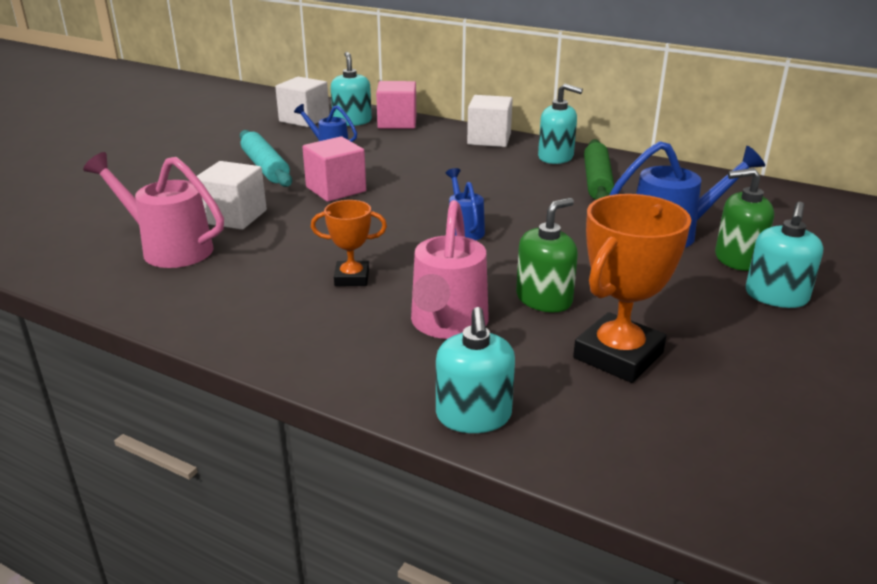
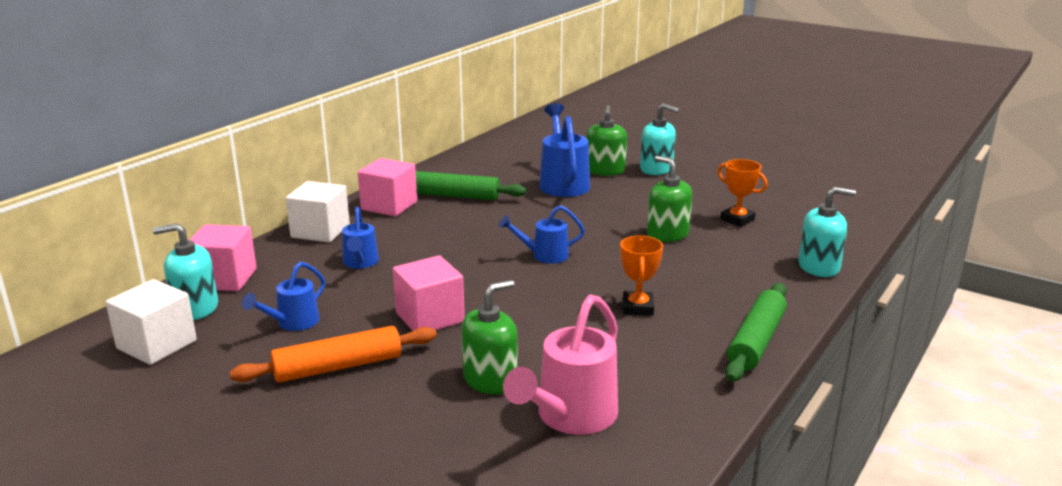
camera: 85 degrees left, 5 degrees down
(234, 217) = (490, 379): white cube -> green soap dispenser
(265, 167) = (338, 367): turquoise rolling pin -> orange rolling pin
(272, 345) = (756, 341): none -> green rolling pin
(431, 158) = (360, 263): none -> blue watering can
(447, 324) = (709, 270): pink watering can -> none
(555, 157) = (389, 206): turquoise soap dispenser -> pink cube
(618, 355) = (737, 219): orange trophy -> orange trophy, size x0.57

